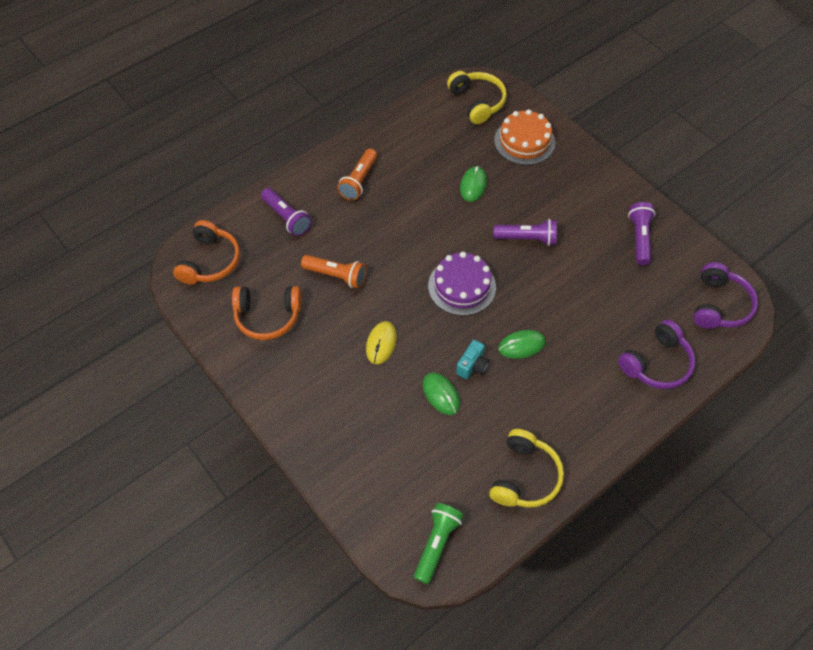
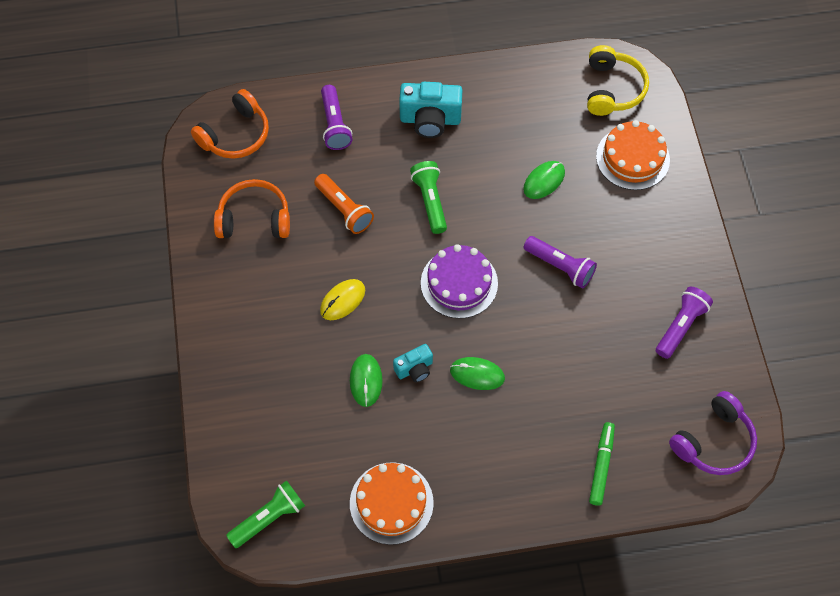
camera: 30 degrees right, 5 degrees up
(268, 317) = (254, 218): orange headphones -> orange headphones turned 150 degrees clockwise
(359, 181) = (430, 120): orange flashlight -> turquoise camera
(399, 238) = (430, 201): none -> green flashlight
(525, 477) = (391, 503): yellow headphones -> orange cake
(657, 363) = (601, 466): purple headphones -> green marker

